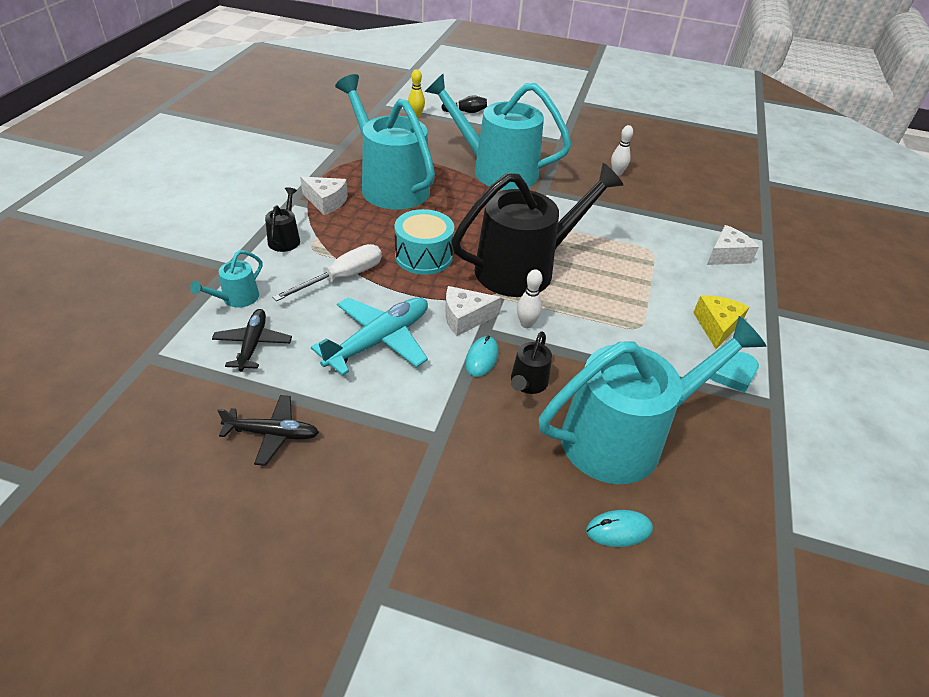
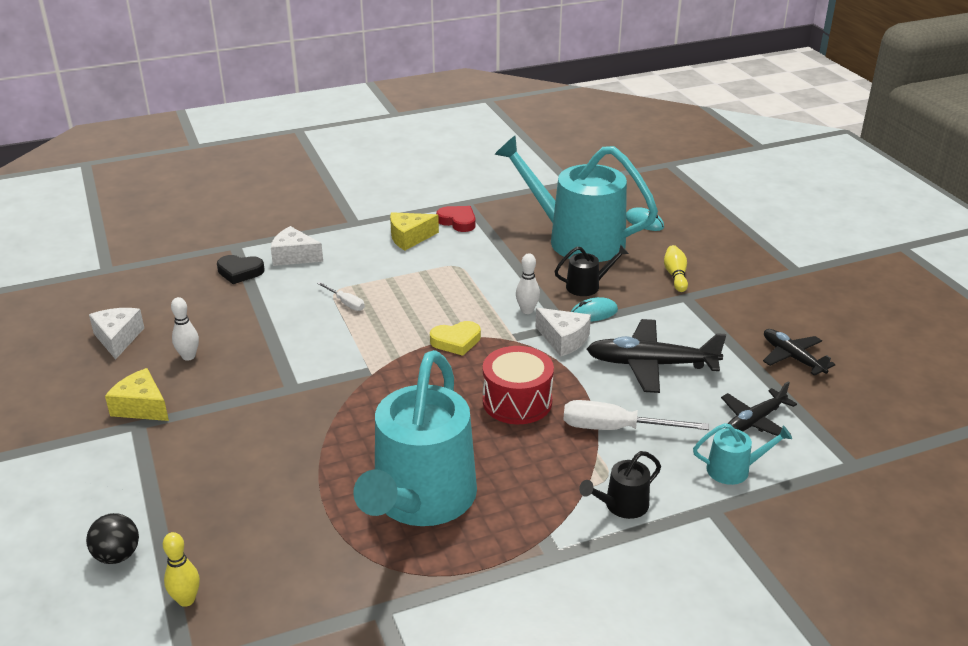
camera: 125 degrees left, 10 degrees down
(326, 202) = (520, 526): white cheese -> white cheese (118, 338)
(378, 341) = (651, 364): turquoise plane -> black plane
(423, 256) = (517, 401): turquoise drum -> red drum
(465, 112) = (117, 555): black bowling pin -> black ball
(481, 462) = (675, 276): none -> yellow bowling pin
(497, 170) = (282, 439): turquoise watering can -> none
(523, 268) = (456, 341): black watering can -> yellow heart
(578, 147) = (141, 407): none -> yellow cheese
(627, 248) = (346, 303): none -> white screwdriver
(718, 225) = (240, 272): none -> black heart
(731, 373) = (458, 221): turquoise heart -> red heart

